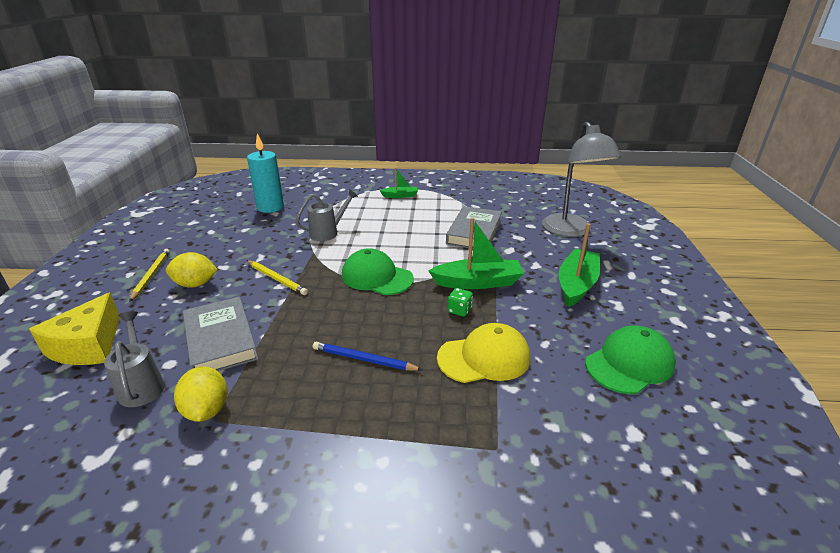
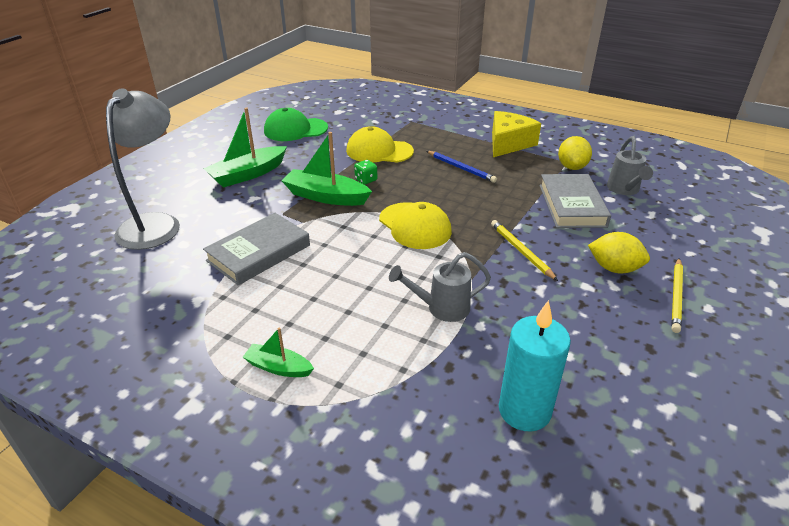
camera: 155 degrees left, 5 degrees up
(88, 345) = (690, 228): yellow cheese -> yellow cheese (508, 143)
(376, 277) = (415, 226): green cap -> yellow cap

